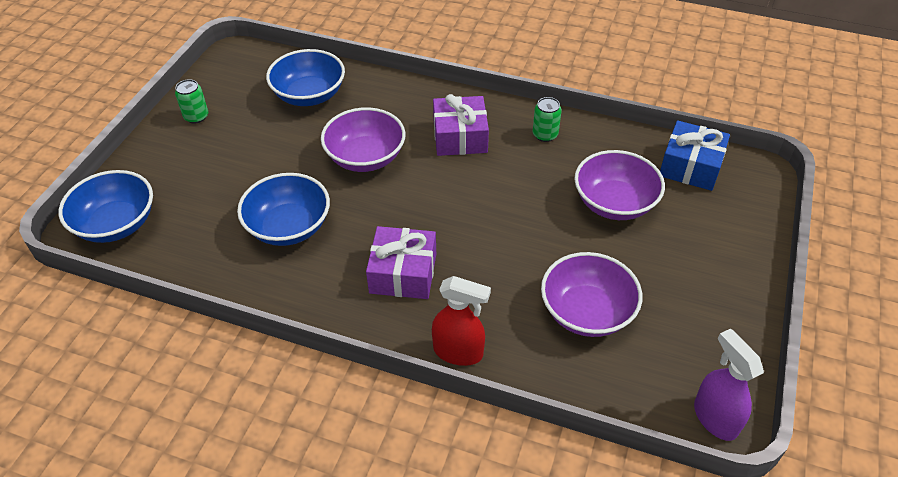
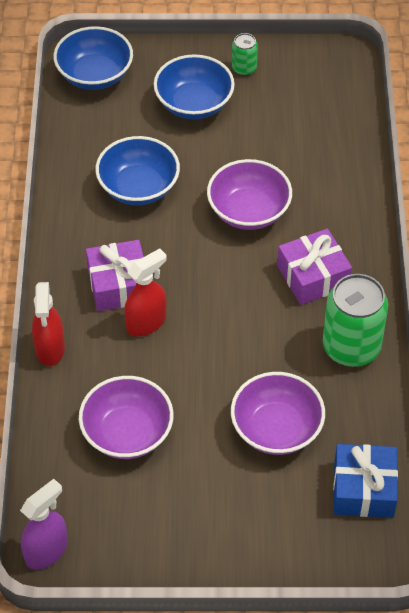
camera: 70 degrees right, 5 degrees up
(309, 95) = (315, 137): blue bowl -> blue bowl (194, 104)
(459, 263) = (146, 322): none -> red spray bottle
(545, 135) = (351, 347): green can -> green can, size x2.04

